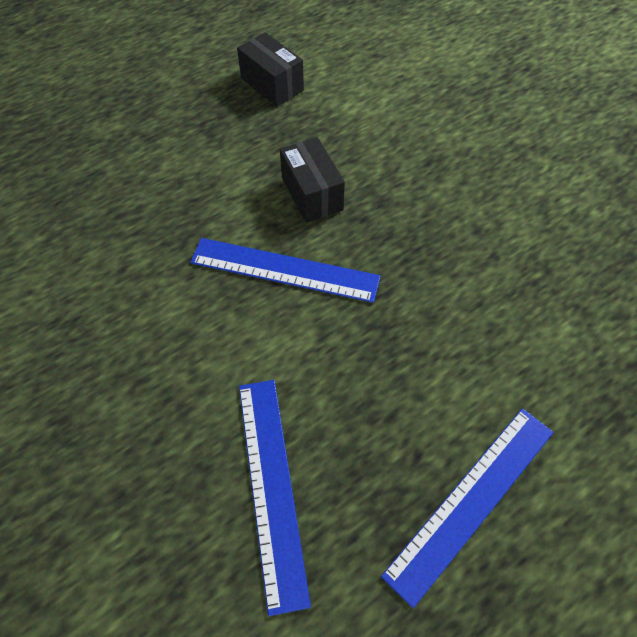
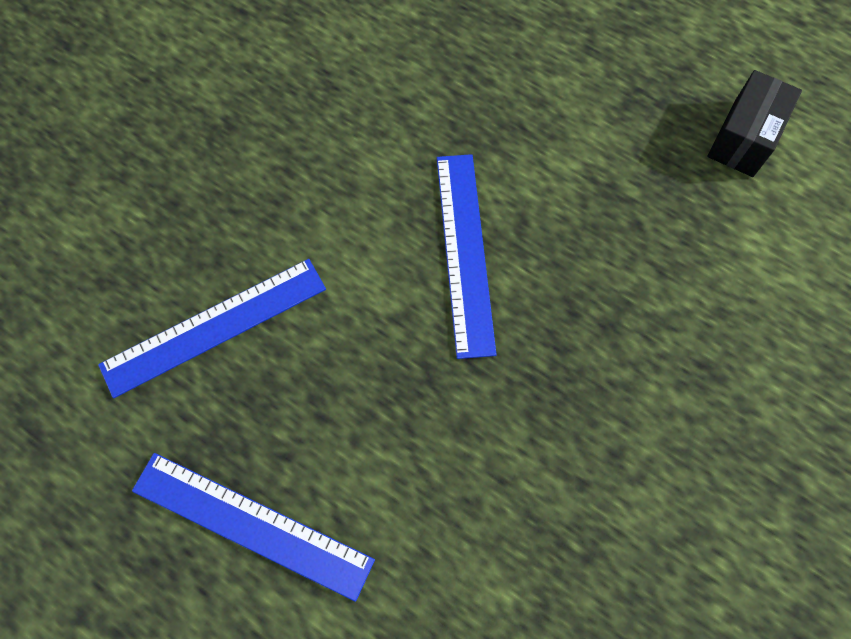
camera: 70 degrees right, 10 degrees up
(312, 194) = (585, 244): black box -> none

